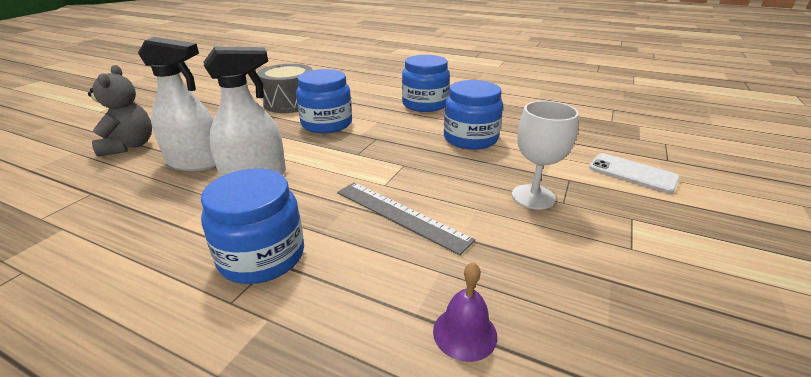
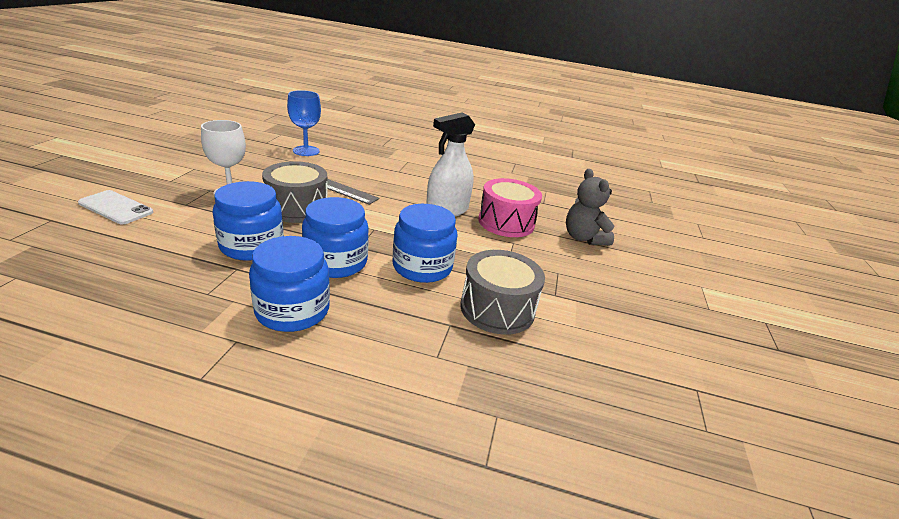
camera: 165 degrees right, 0 degrees up
(196, 162) = (506, 222): white spray bottle -> pink drum
(262, 256) = (406, 173): blue jar -> blue jar (336, 262)
(442, 177) = (297, 208): none -> grey drum
(465, 333) = (306, 151): purple bell -> blue goblet

